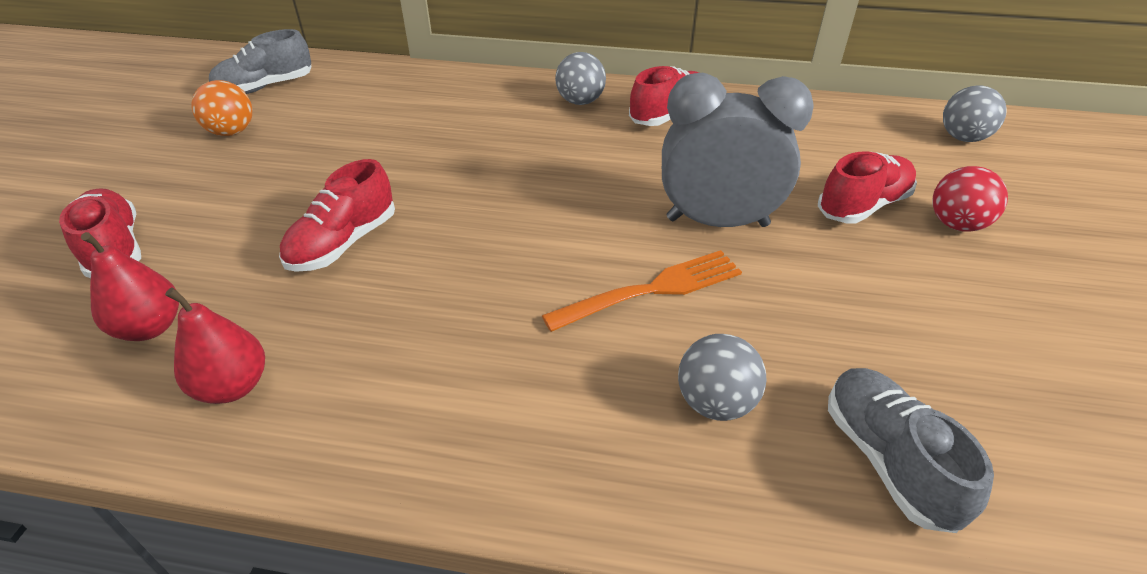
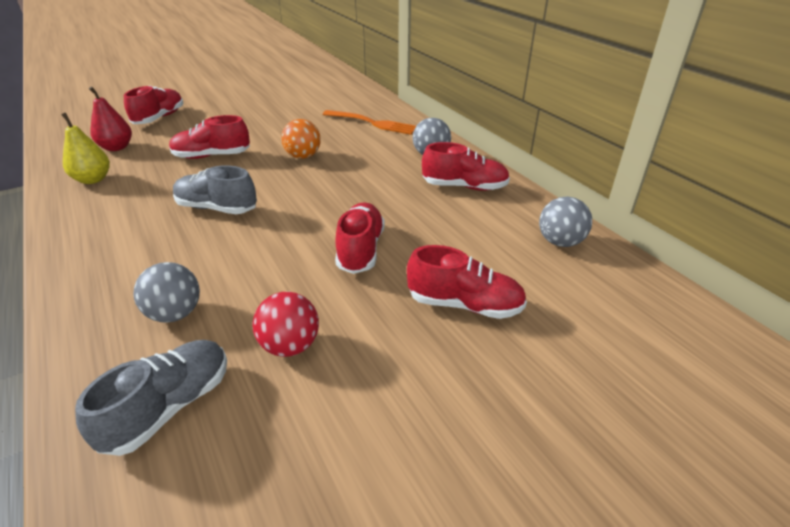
camera: 50 degrees right, 5 degrees down
(232, 132) = (268, 96): orange ball -> orange ball (303, 156)
(233, 386) = (93, 179): red pear -> yellow pear
(265, 87) = (315, 85): grey shoe -> grey shoe (217, 208)
(651, 290) = (261, 253): orange fork -> orange fork (373, 123)
(717, 222) = (360, 250): grey clock -> red shoe
(956, 224) = (504, 364): red ball -> red ball (290, 346)
(962, 138) = (664, 329): grey ball -> grey ball (560, 242)

